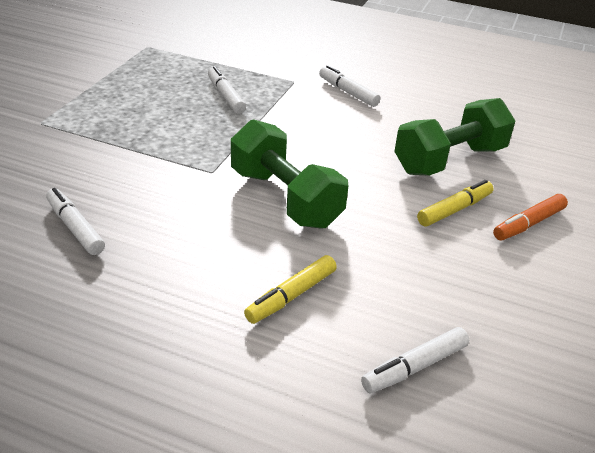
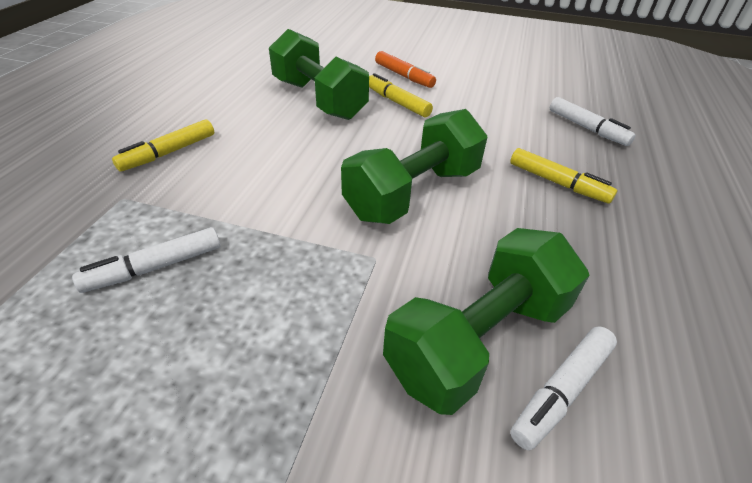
camera: 95 degrees left, 5 degrees up
(126, 203) = (478, 339): none -> green dumbbell
(348, 92) = (169, 153): white marker -> yellow marker

